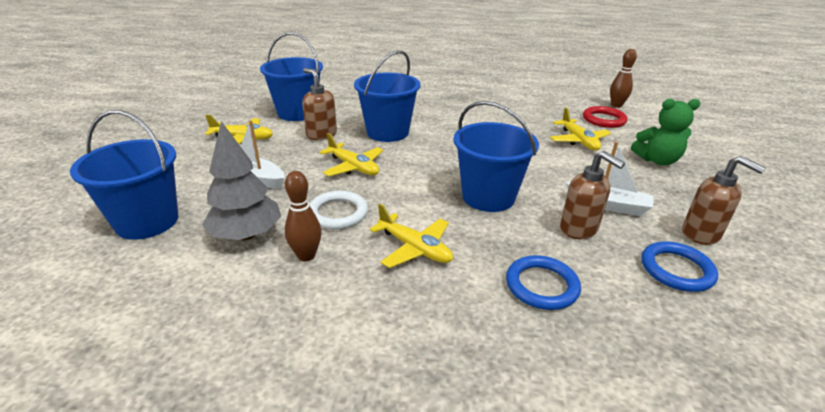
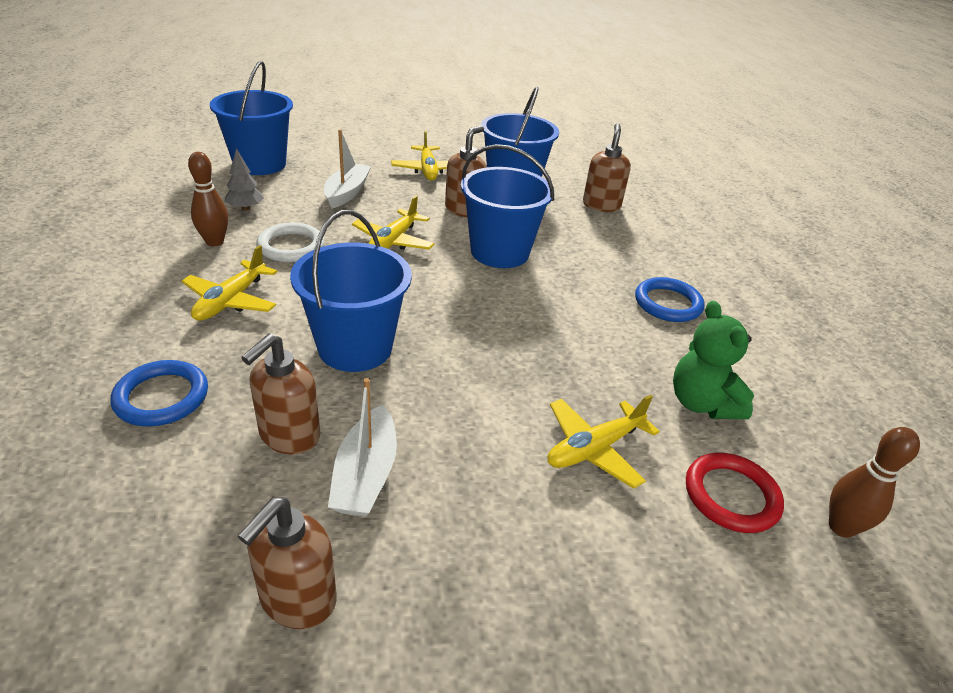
camera: 70 degrees right, 5 degrees up
(247, 235) = (245, 208): grey tree -> grey tree, size x0.54
(344, 92) = (601, 205): none -> brown soap dispenser
(657, 160) = (574, 572): green teddy bear -> green teddy bear (701, 403)
(676, 270) = (193, 542): blue ring -> blue ring (668, 303)

